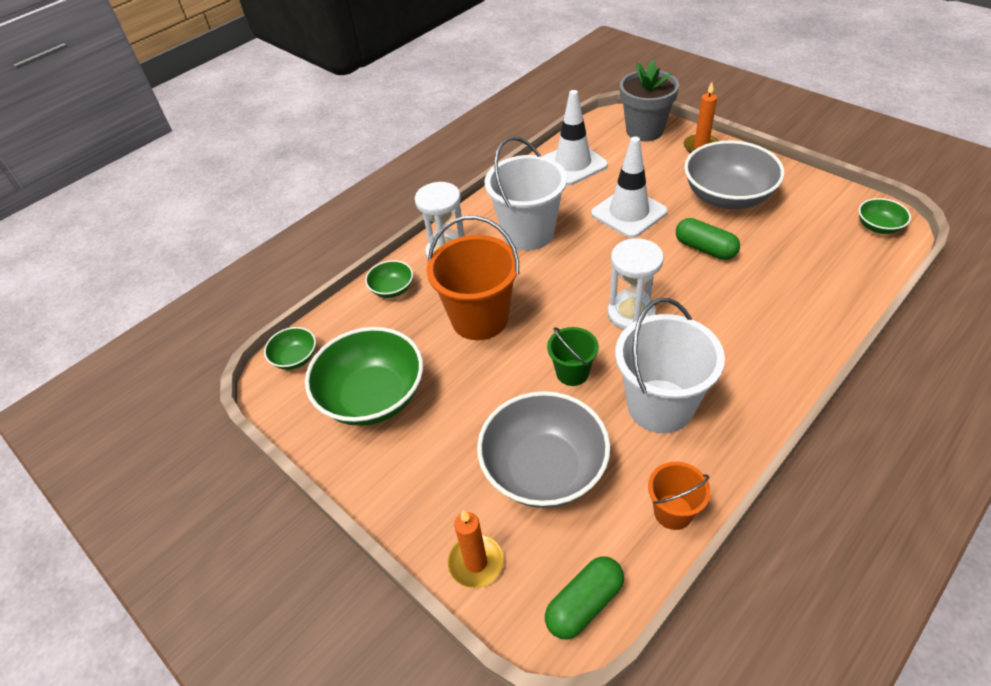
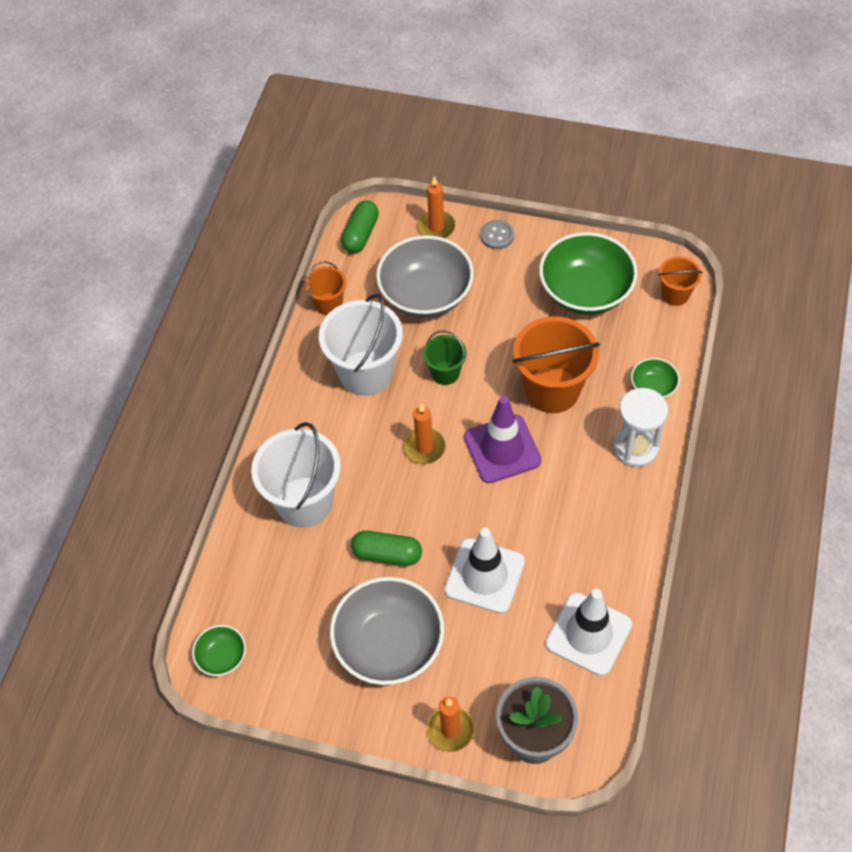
camera: 150 degrees right, 10 degrees up
(295, 358) = (675, 294): green bowl -> orange bucket
(411, 511) = (497, 235): none -> grey button
(528, 233) = (572, 505): white bucket -> white bucket (304, 502)
(559, 288) = (502, 449): none -> purple traffic cone
(631, 314) = (424, 447): white hourglass -> orange candle

